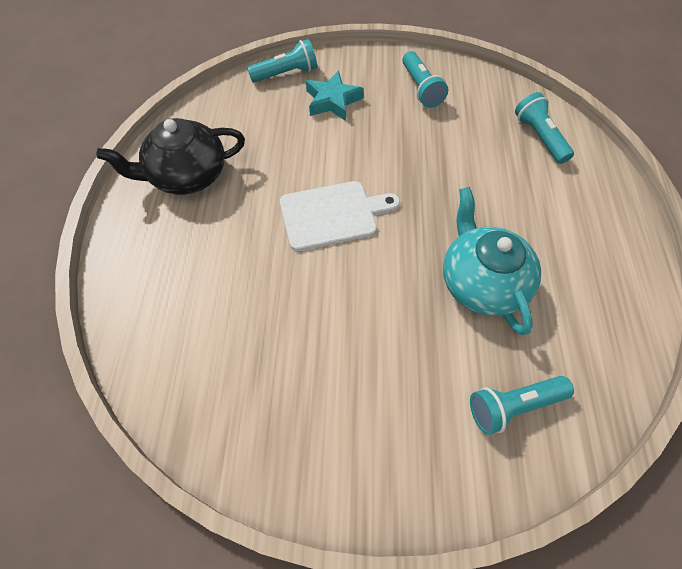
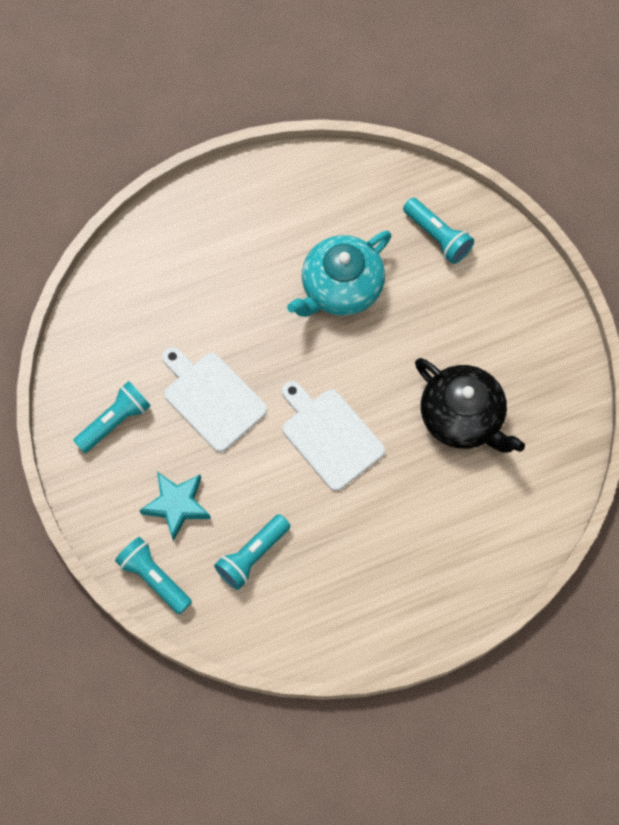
camera: 115 degrees left, 10 degrees up
(187, 175) = (350, 598): black teapot -> black teapot (463, 417)
(411, 149) = (212, 398): none -> white cutting board
(539, 137) = (139, 285): turquoise flashlight -> turquoise flashlight (252, 555)

